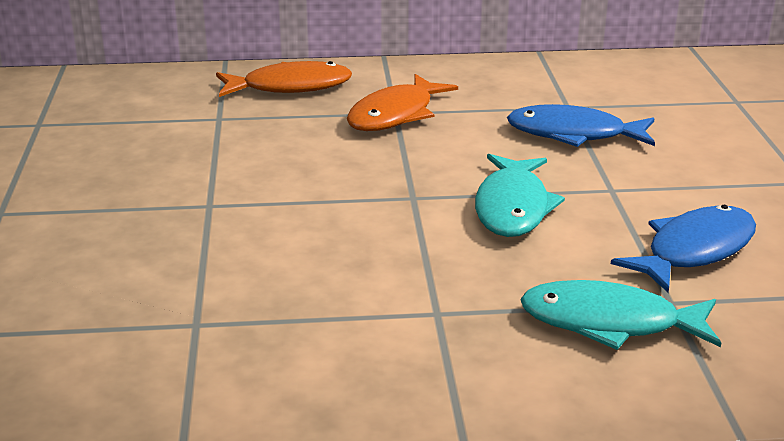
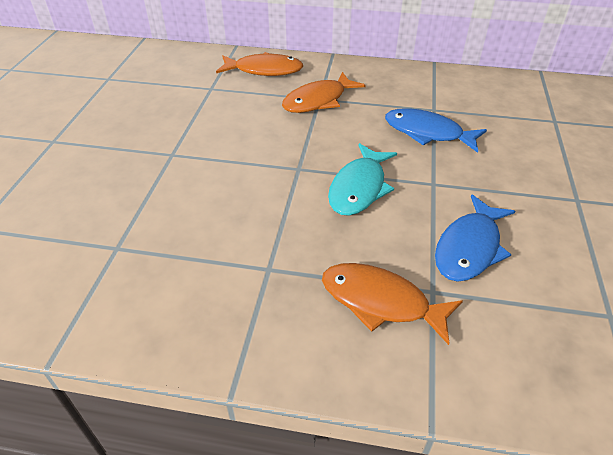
camera: 15 degrees right, 15 degrees up
(609, 323) = (380, 302): turquoise fish -> orange fish
(694, 250) = (469, 248): blue fish -> blue fish turned 150 degrees clockwise

